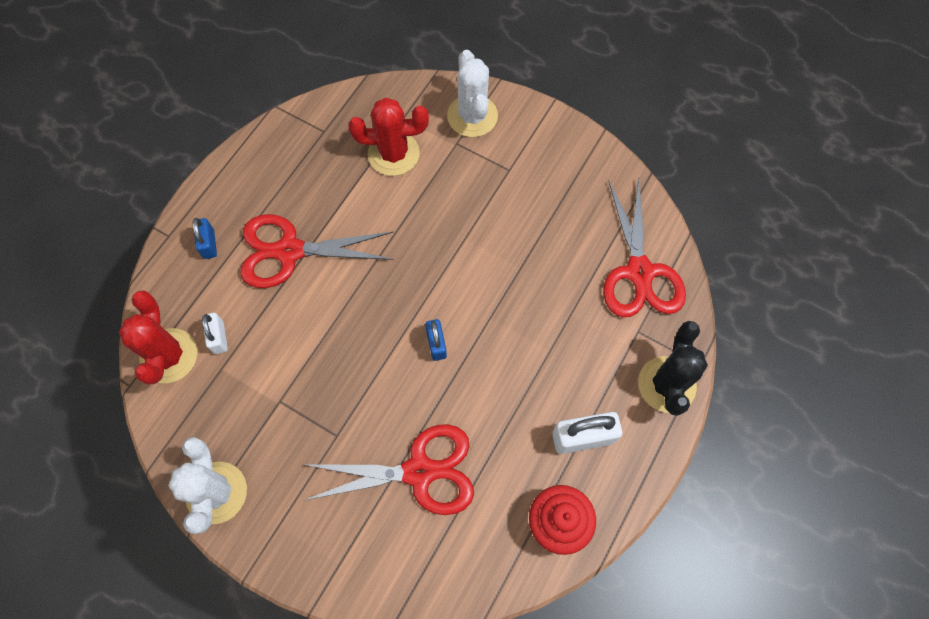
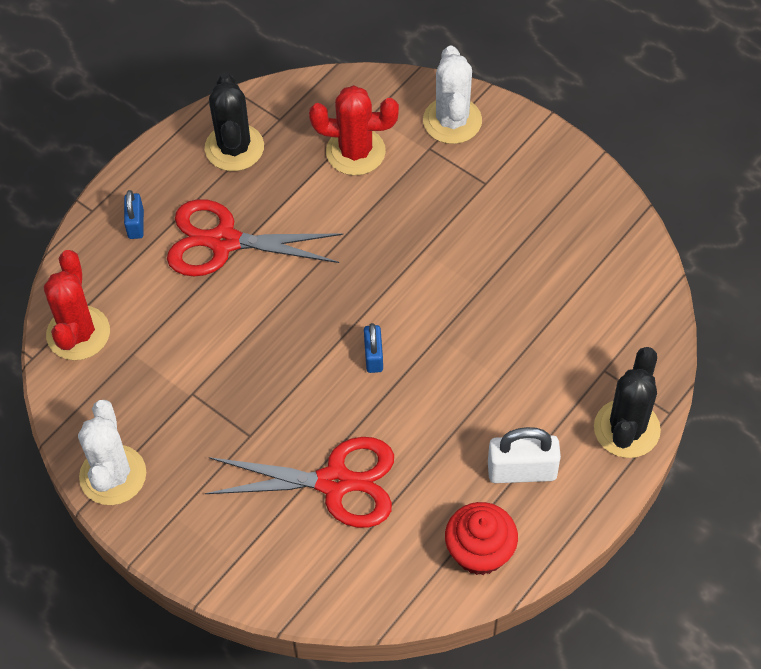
camera: 10 degrees right, 10 degrees down
(219, 337) = (134, 321): white padlock -> none
(287, 162) = (234, 148): none -> black cactus
(639, 272) = (617, 308): red scissors -> none

